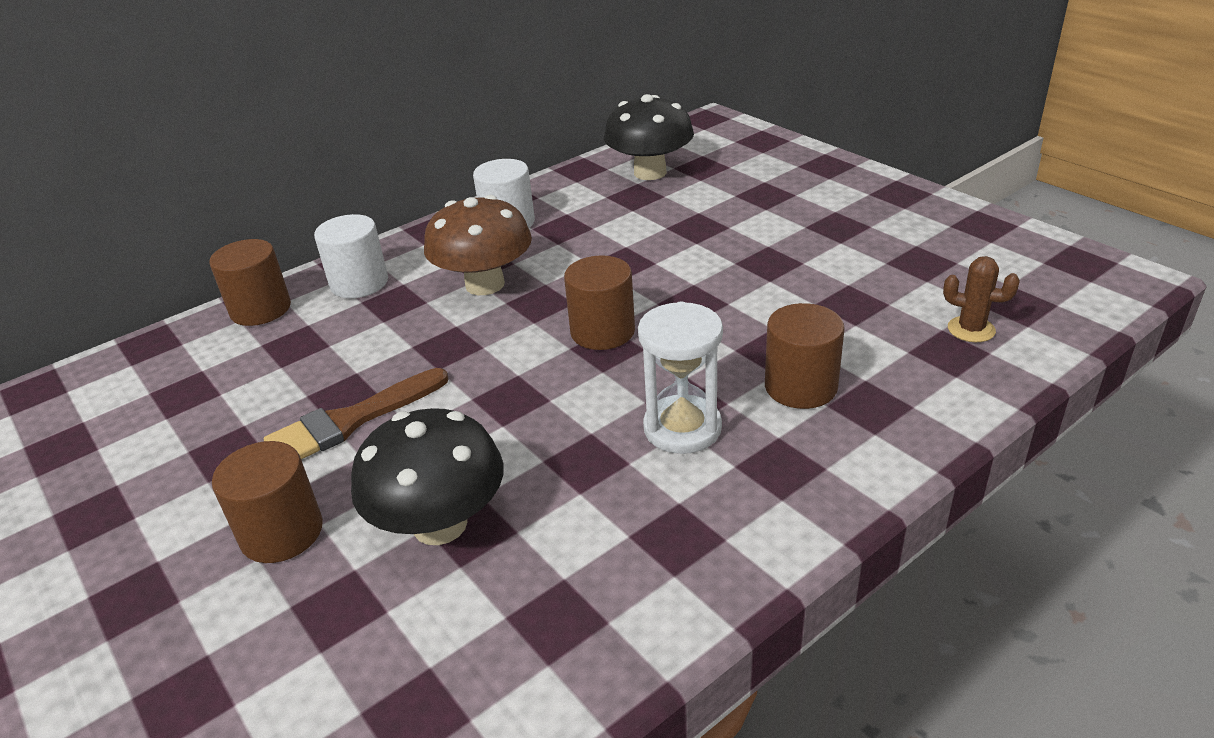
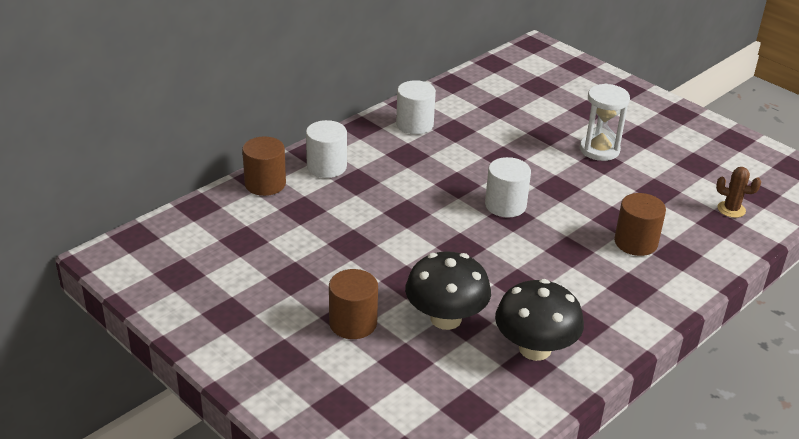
camera: 10 degrees left, 0 degrees up
(350, 421) = (364, 260): brown brush -> none
(485, 284) = (415, 170): brown mushroom -> none
(602, 331) = (505, 205): brown cylinder -> white cylinder
(650, 172) = (504, 88): black mushroom -> black mushroom (535, 349)
(682, 428) = (571, 266): white hourglass -> white hourglass (599, 150)

